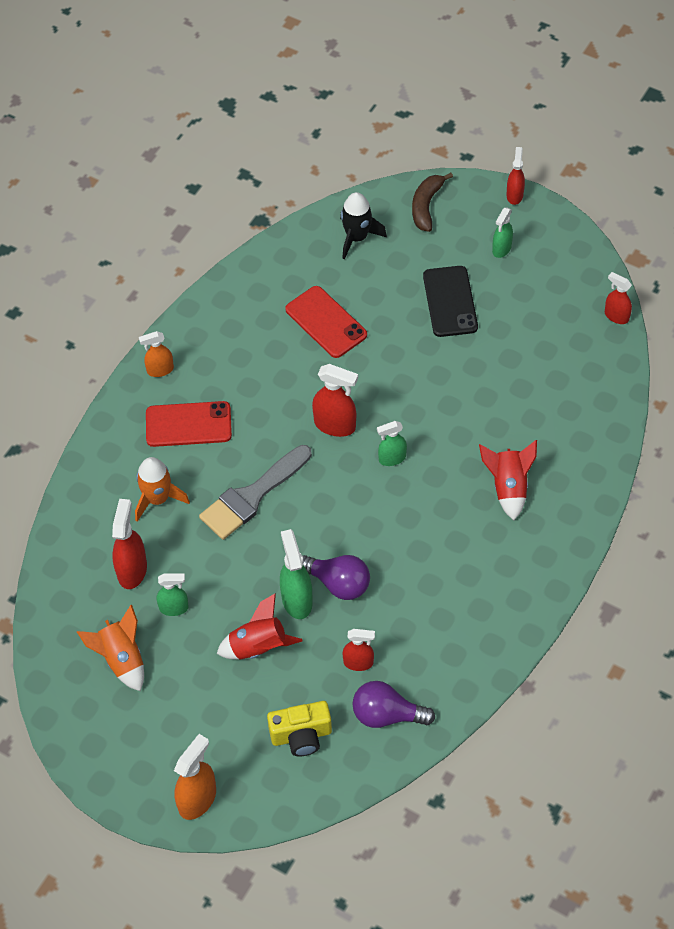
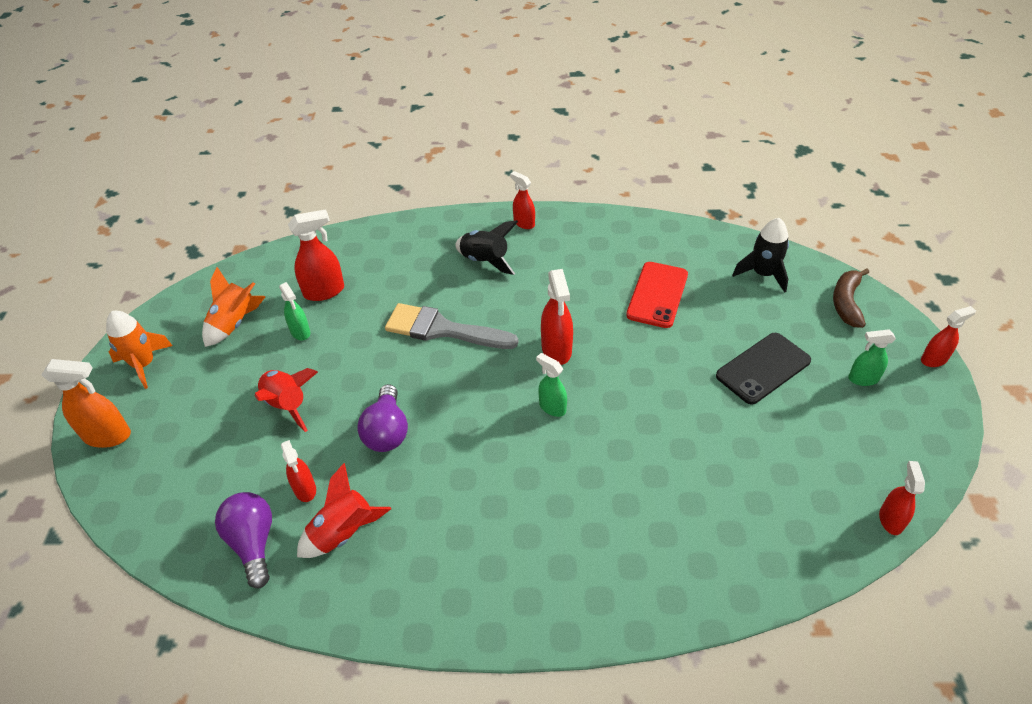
camera: 60 degrees right, 10 degrees down
(157, 498) = (402, 275): orange rocket -> orange rocket (144, 364)
(160, 370) = (524, 223): orange spray bottle -> red spray bottle
(188, 424) = (485, 261): red phone -> black rocket
(297, 600) = (352, 409): green spray bottle -> none
(301, 735) = (202, 482): yellow camera -> none
(426, 206) = (846, 303): brown banana -> brown banana turned 60 degrees counterclockwise
(508, 487) = (590, 521): red rocket -> red rocket (343, 532)

